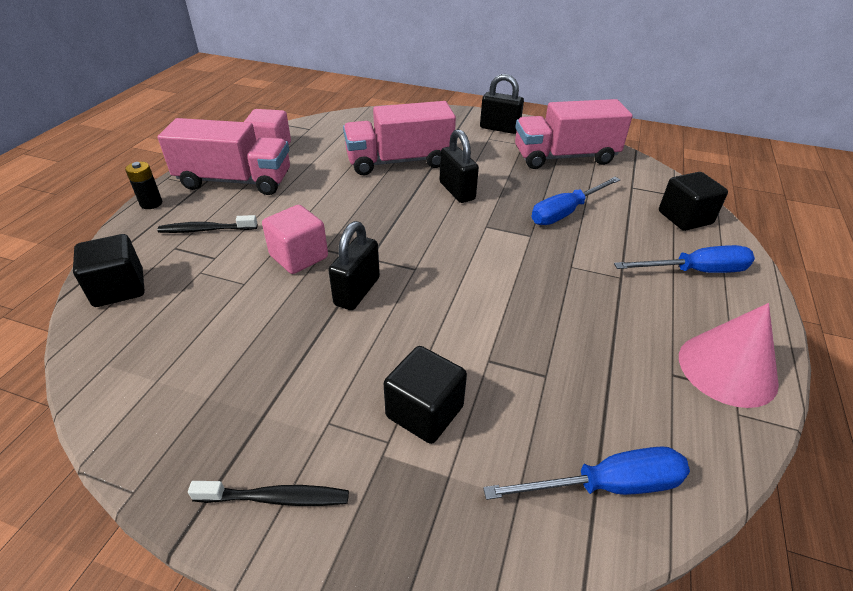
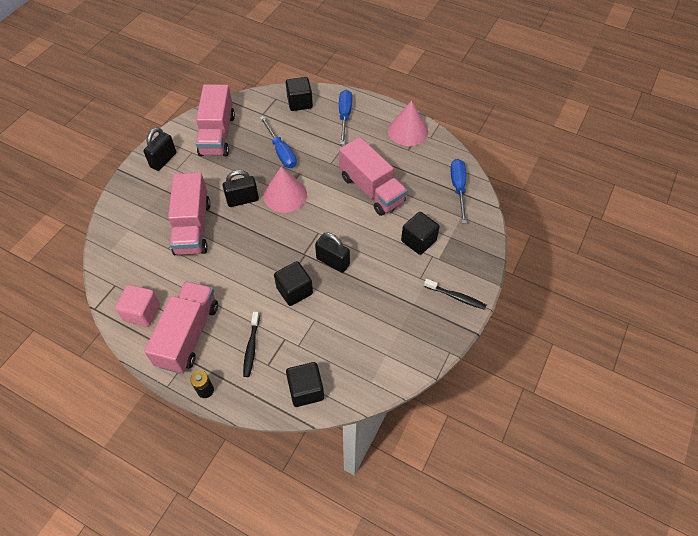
camera: 80 degrees left, 15 degrees up
(276, 498) = (456, 297): black toothbrush -> black toothbrush turned 105 degrees clockwise
(299, 257) = (294, 290): pink cube -> black cube
(480, 226) = (285, 195): none -> pink cone
(534, 325) = (371, 189): none -> pink truck

